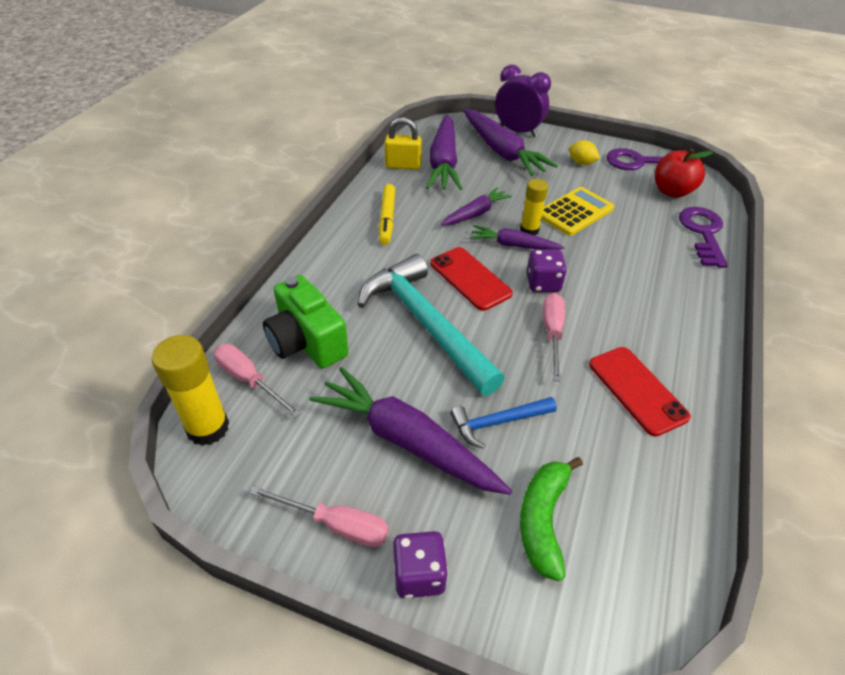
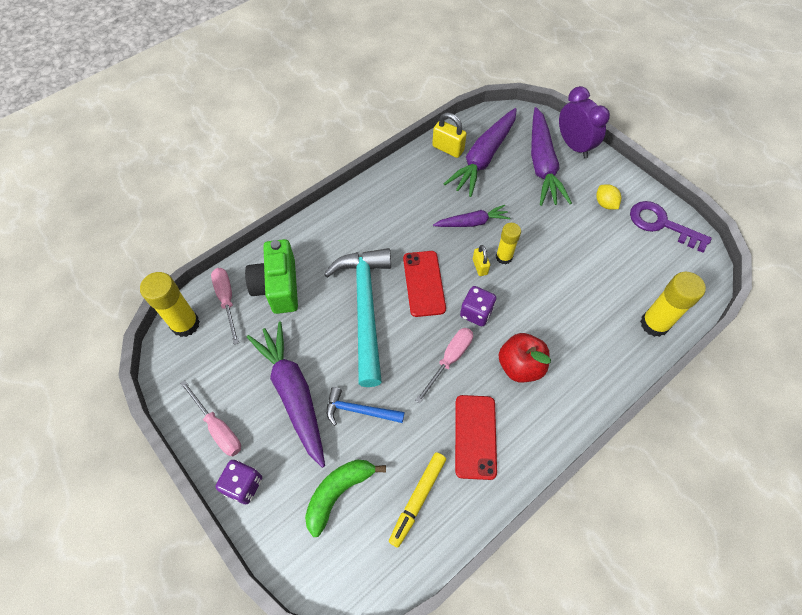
camera: 30 degrees right, 15 degrees up
(387, 219) = (400, 200): yellow marker -> yellow marker (417, 499)
(513, 245) = (480, 267): purple carrot -> yellow padlock
(575, 212) = (556, 254): yellow calculator -> none
(672, 191) = (664, 268): red apple -> red apple (520, 366)
(703, 233) = (654, 324): purple key -> yellow glue stick

